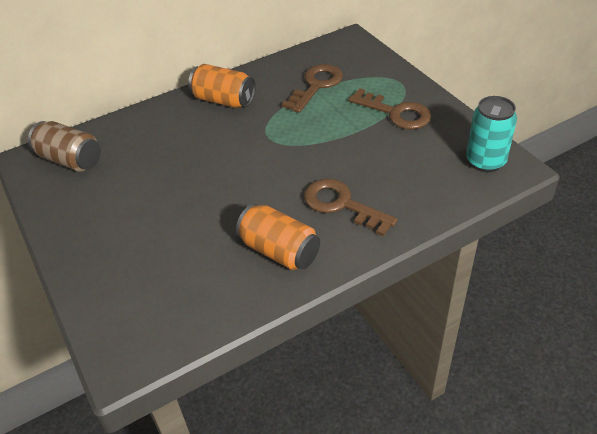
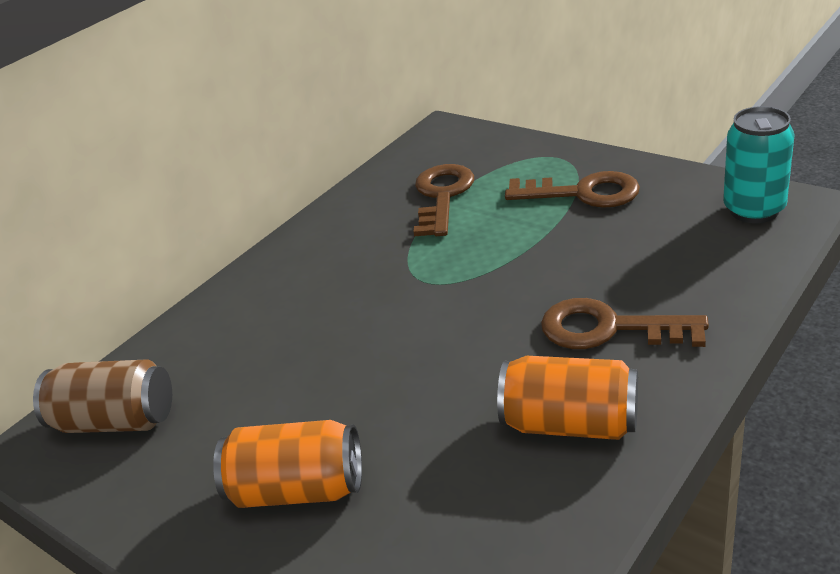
camera: 20 degrees left, 10 degrees down
(224, 100) = (317, 256): orange can -> orange can (297, 489)

